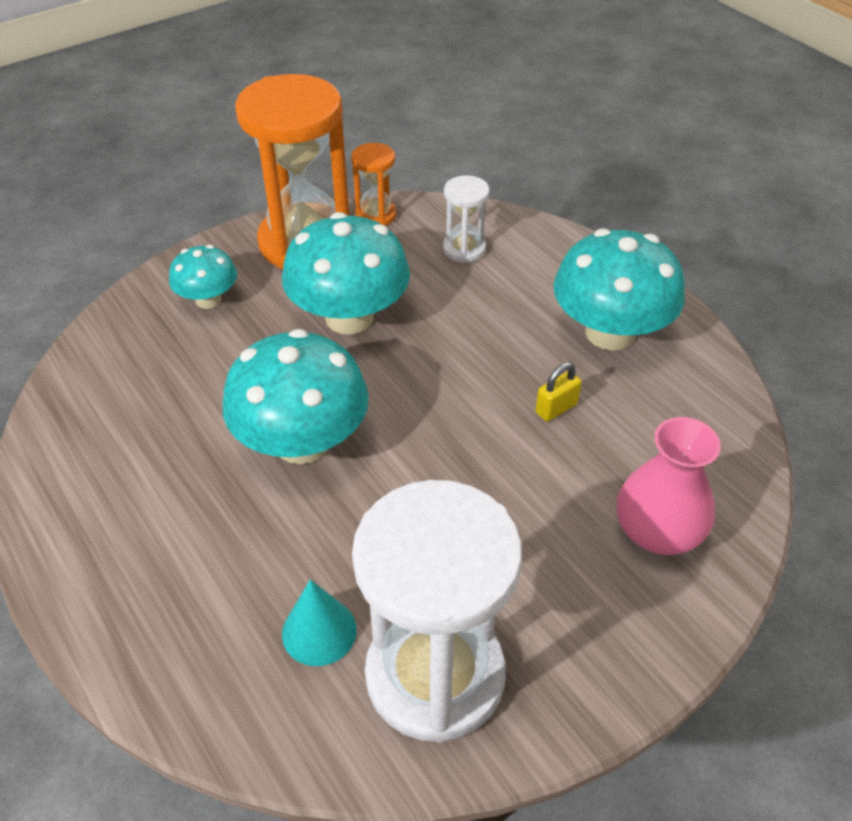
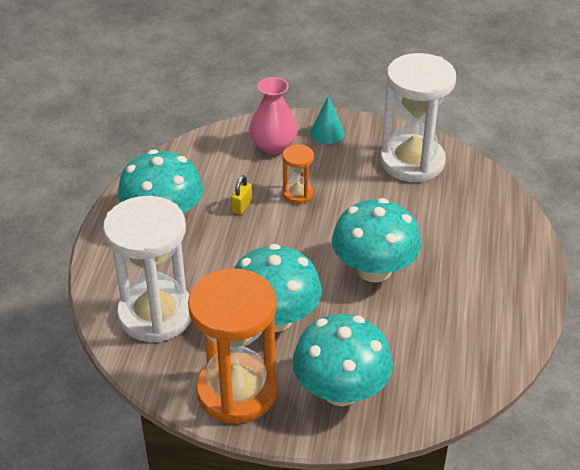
camera: 135 degrees left, 5 degrees down
(208, 300) = (341, 390): turquoise mushroom -> turquoise mushroom, size x1.82
(319, 631) = (441, 198): turquoise cone -> turquoise cone (327, 133)
(376, 215) = (168, 380): orange hourglass -> orange hourglass (298, 194)
(464, 249) = (156, 314): white hourglass -> white hourglass, size x2.17
(556, 408) = (242, 206): yellow padlock -> yellow padlock turned 75 degrees counterclockwise

